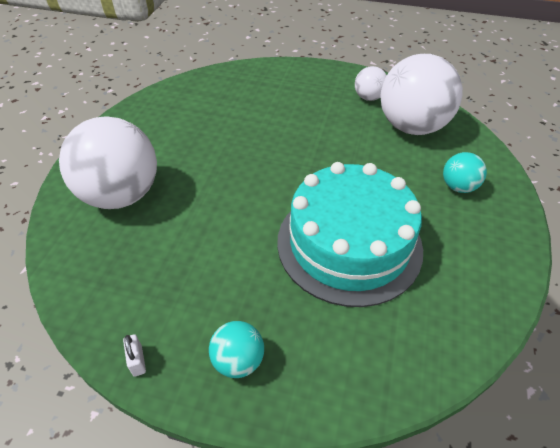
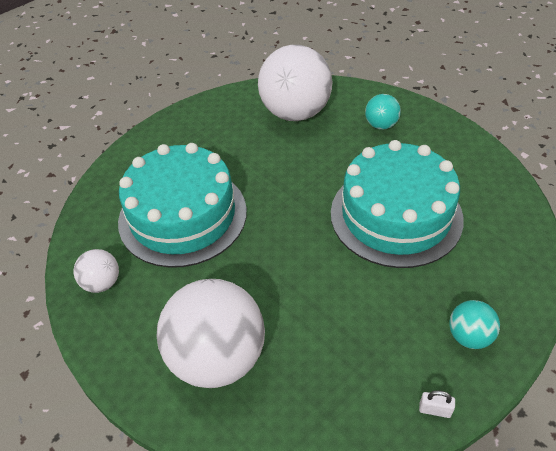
camera: 55 degrees left, 0 degrees up
(241, 118) = (182, 215): none -> turquoise cake
(368, 97) = (235, 117): white ball -> white ball (102, 283)

